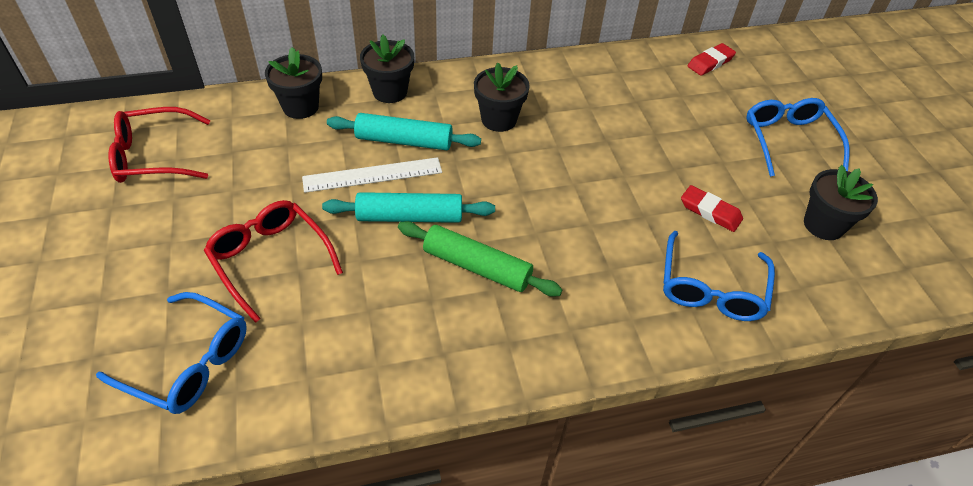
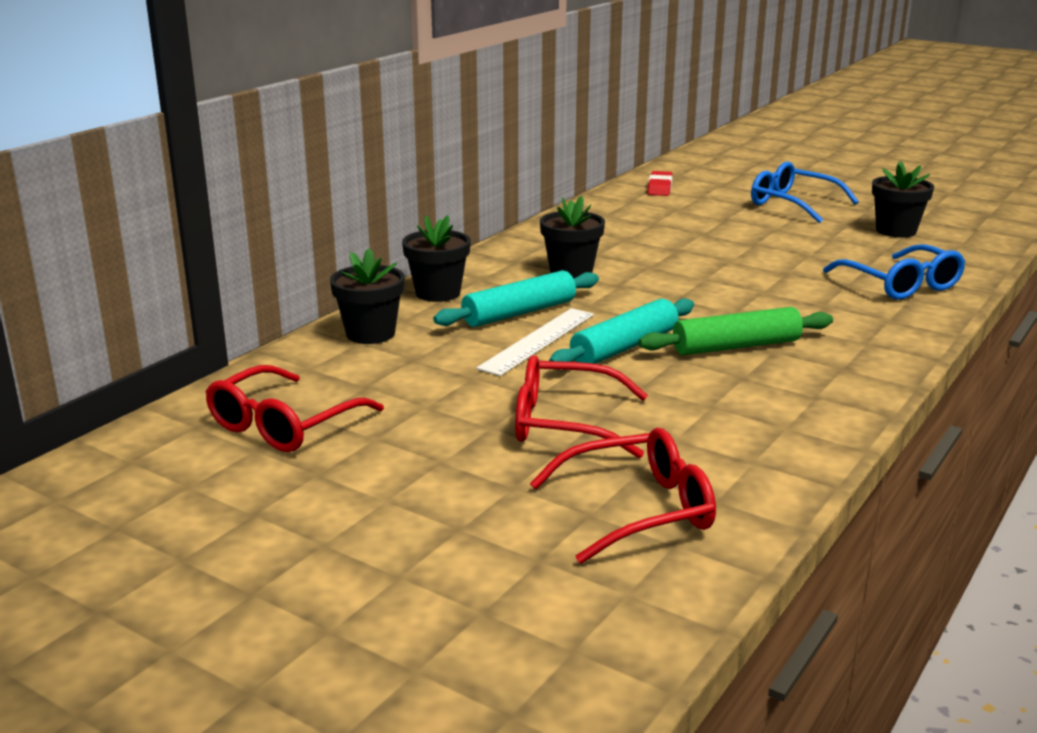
camera: 40 degrees left, 25 degrees down
(188, 362) = (637, 510): blue glasses -> red glasses
(710, 211) = (821, 253): red eraser -> none

